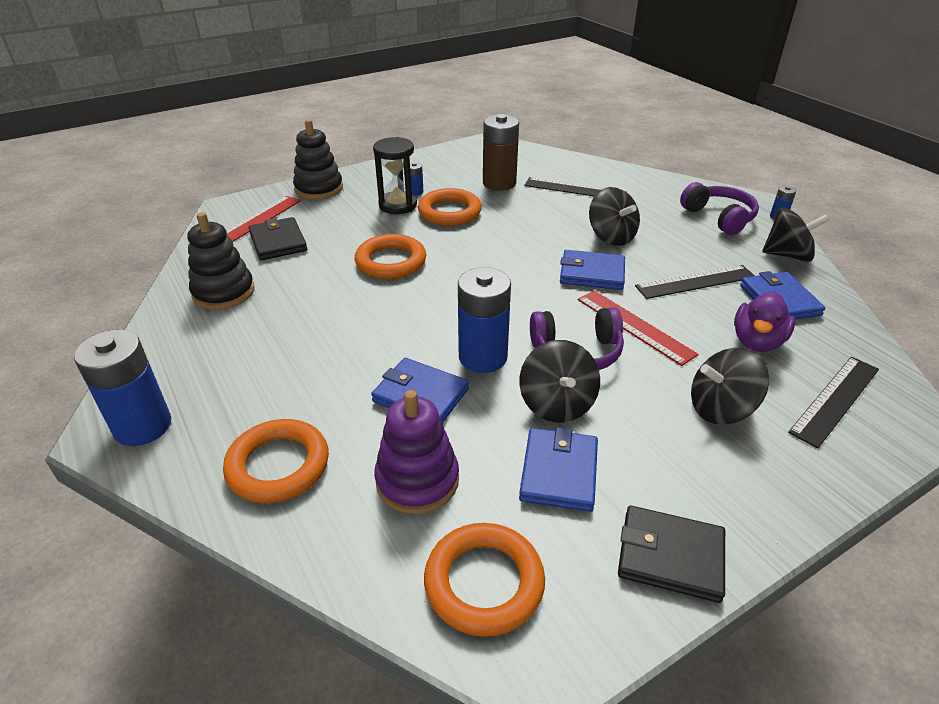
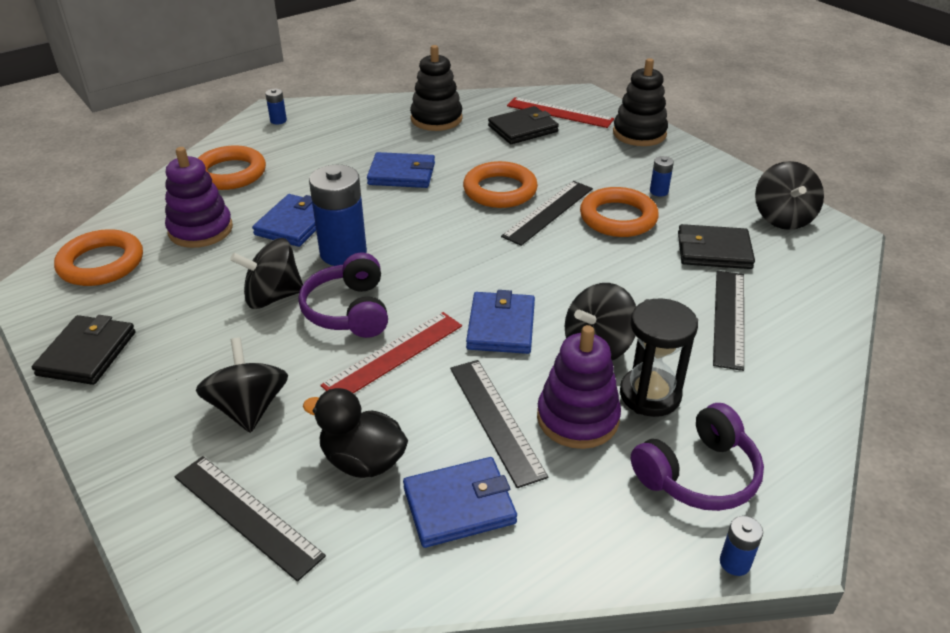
camera: 85 degrees right, 0 degrees up
(143, 426) = (278, 120): blue battery -> blue battery, size x0.44
(398, 205) = (621, 183): black hourglass -> black hourglass (650, 395)
(434, 241) = (548, 212): none -> black ruler
(499, 183) = (714, 251): brown battery -> black wallet
(559, 472) = (190, 297): blue wallet -> blue wallet (401, 174)
(684, 251) = (577, 418): none -> purple stacking toy
(757, 342) = (363, 461): purple duck -> black duck
(787, 255) = (594, 545): black spinning top -> black spinning top (782, 218)

